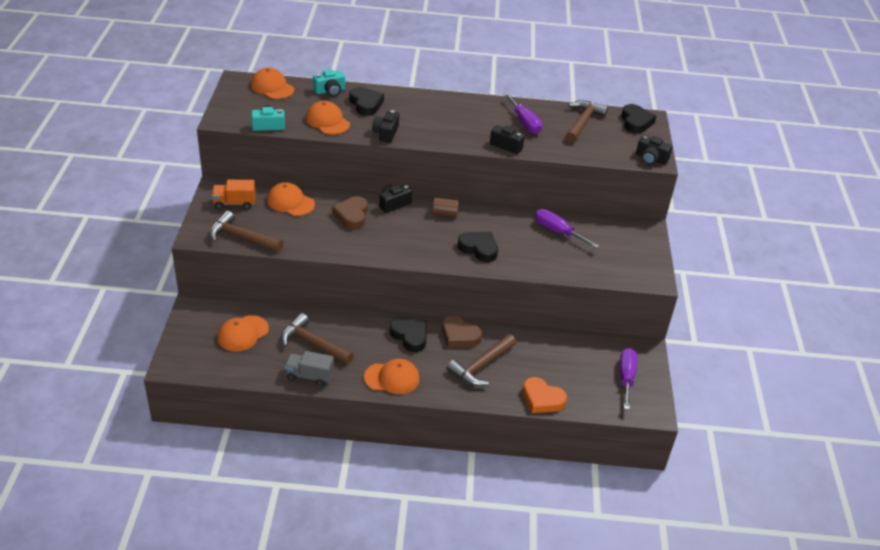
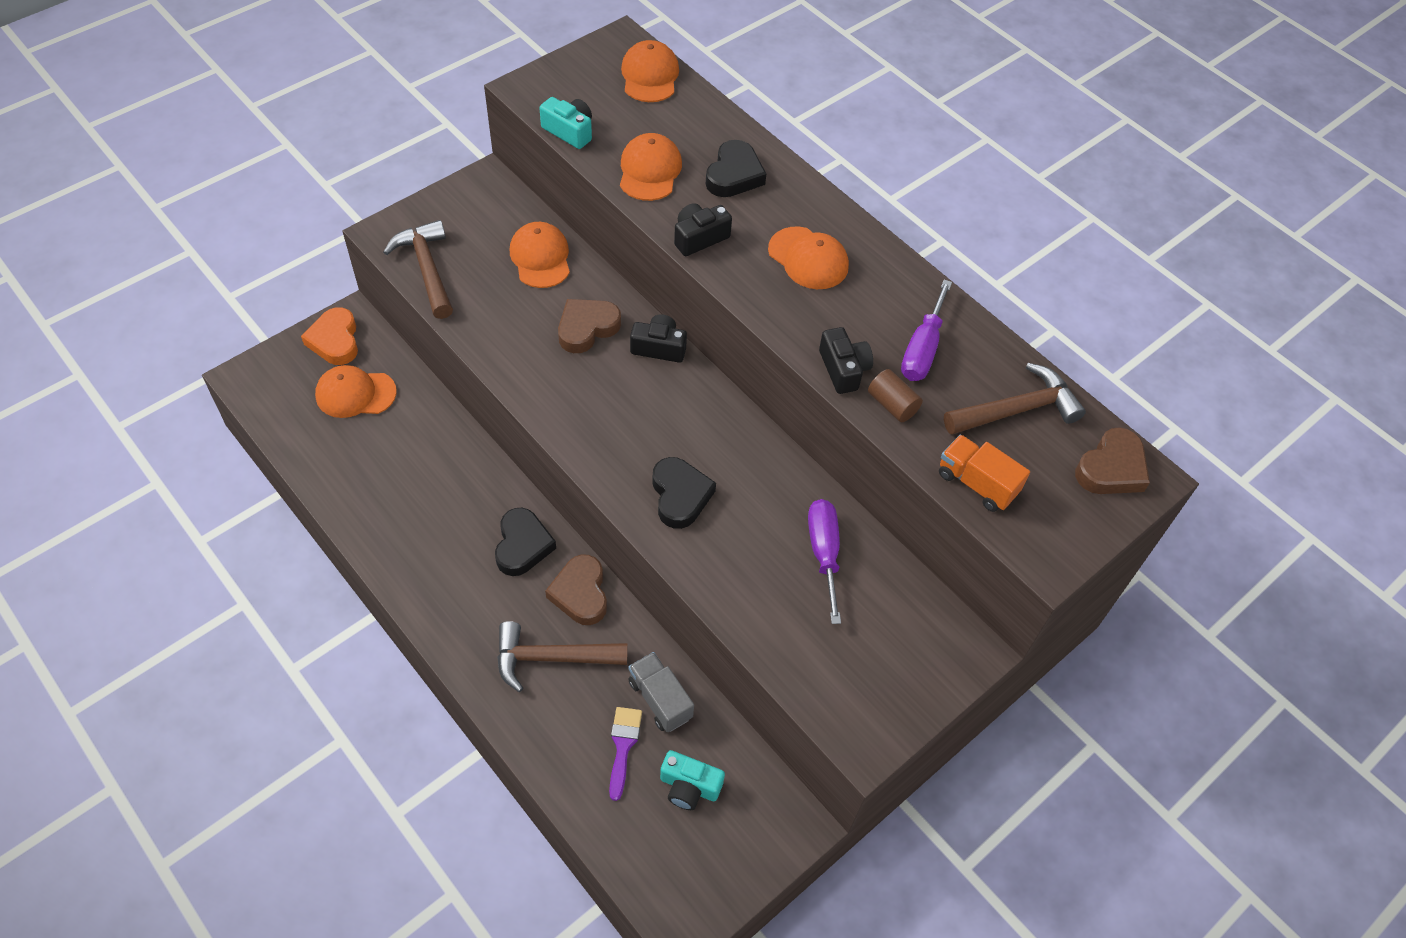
camera: 45 degrees right, 15 degrees up
(234, 203) = (478, 216): orange truck -> orange truck (976, 483)
(309, 376) = (353, 505): grey truck -> grey truck (660, 699)
(313, 343) = (408, 466): brown hammer -> none
(330, 91) = (715, 125): turquoise camera -> turquoise camera (689, 786)
(392, 378) = (433, 584): orange cap -> orange cap (808, 258)
(445, 213) = (705, 409): brown cylinder -> brown cylinder (892, 405)
(542, 399) = (565, 771): orange heart -> orange heart (335, 340)
(551, 373) = (623, 746): none -> purple brush
(626, 377) = (712, 841): purple screwdriver -> none
(636, 122) = (1111, 468): black heart -> brown heart
(651, 158) = (1044, 550): black camera -> none

